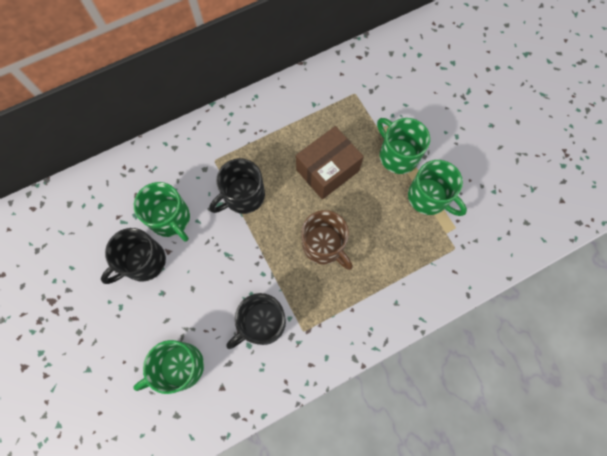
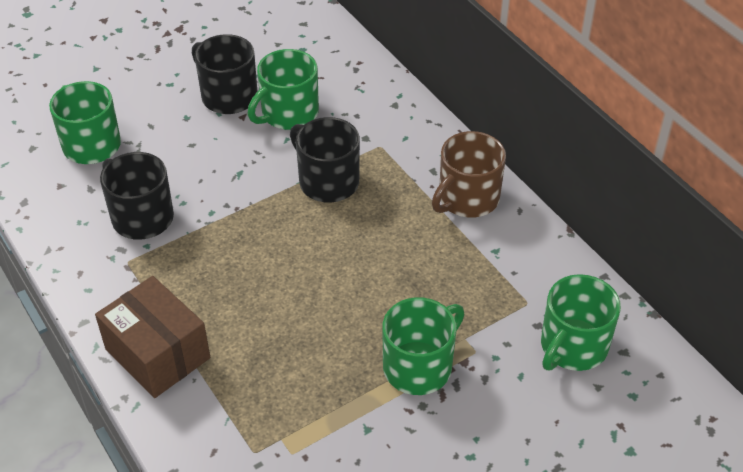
camera: 85 degrees right, 25 degrees down
(324, 245) = (255, 277): brown mug -> brown mug (467, 198)
(327, 170) = (379, 274): brown box -> brown box (157, 353)
(429, 197) = (345, 413): green mug -> green mug (573, 346)

